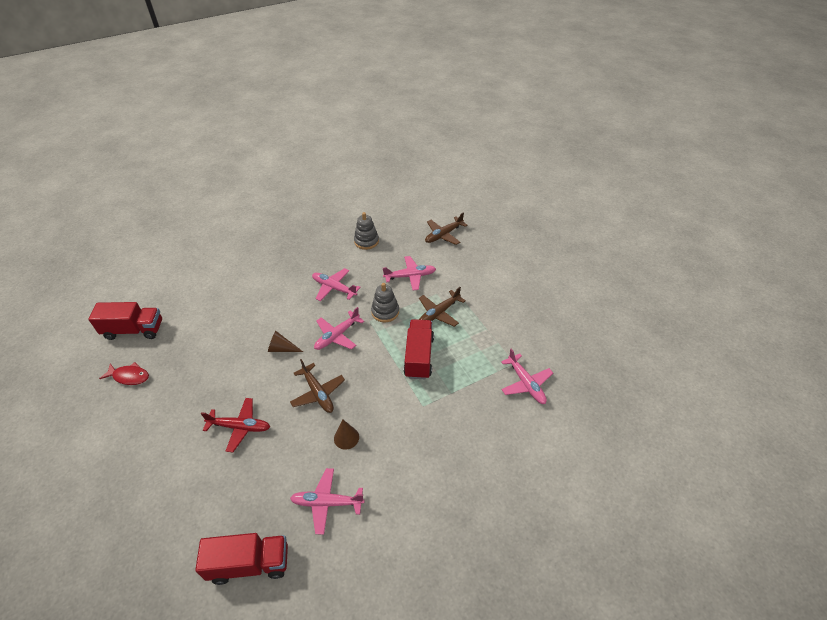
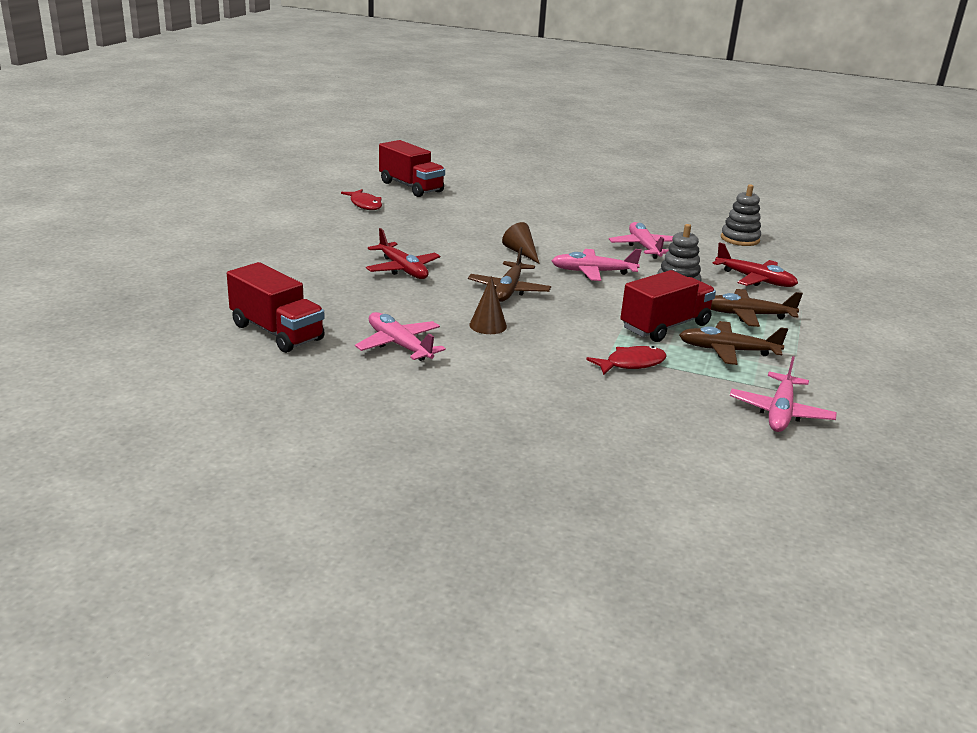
camera: 45 degrees right, 20 degrees down
(410, 276) = (754, 279): pink plane -> red plane
(440, 404) = (631, 364): none -> red fish
(444, 235) = (858, 276): brown plane -> brown plane (728, 351)

